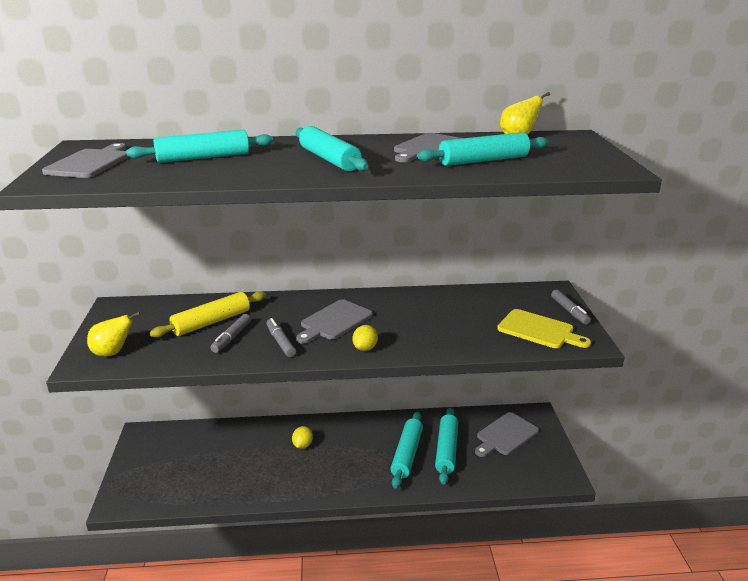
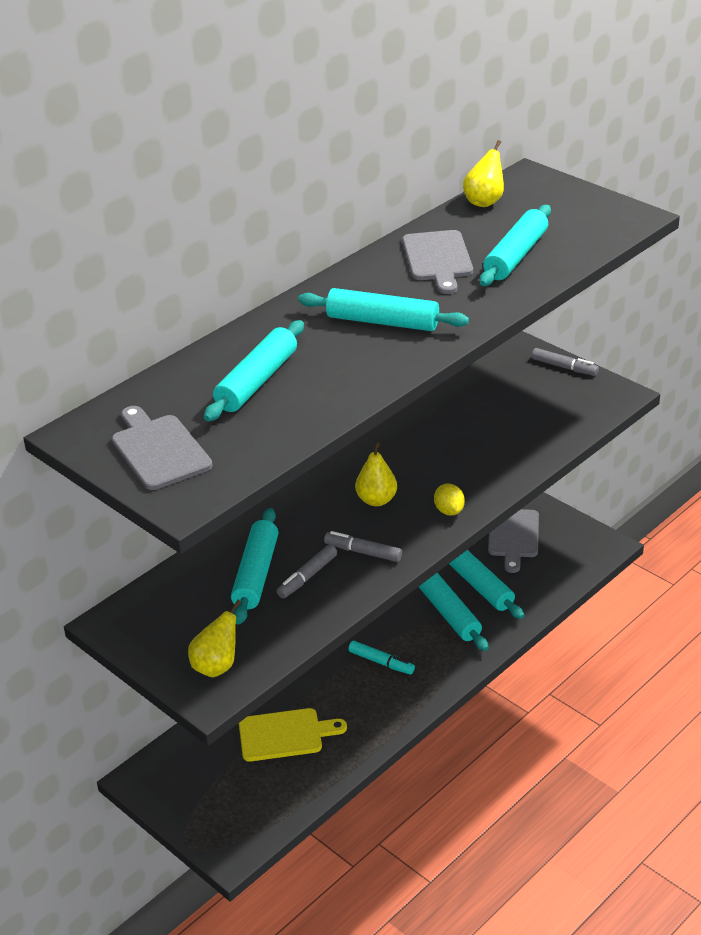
camera: 40 degrees left, 10 degrees up
(211, 322) = (256, 574): yellow rolling pin -> turquoise rolling pin
(232, 337) = (307, 577): grey marker -> grey marker turned 60 degrees clockwise
(302, 445) = (336, 671): yellow lemon -> none
(332, 456) = (381, 662): none -> turquoise marker
(334, 321) = (376, 500): grey cutting board -> yellow pear
(539, 330) = (566, 404): yellow cutting board -> yellow cutting board (285, 735)

